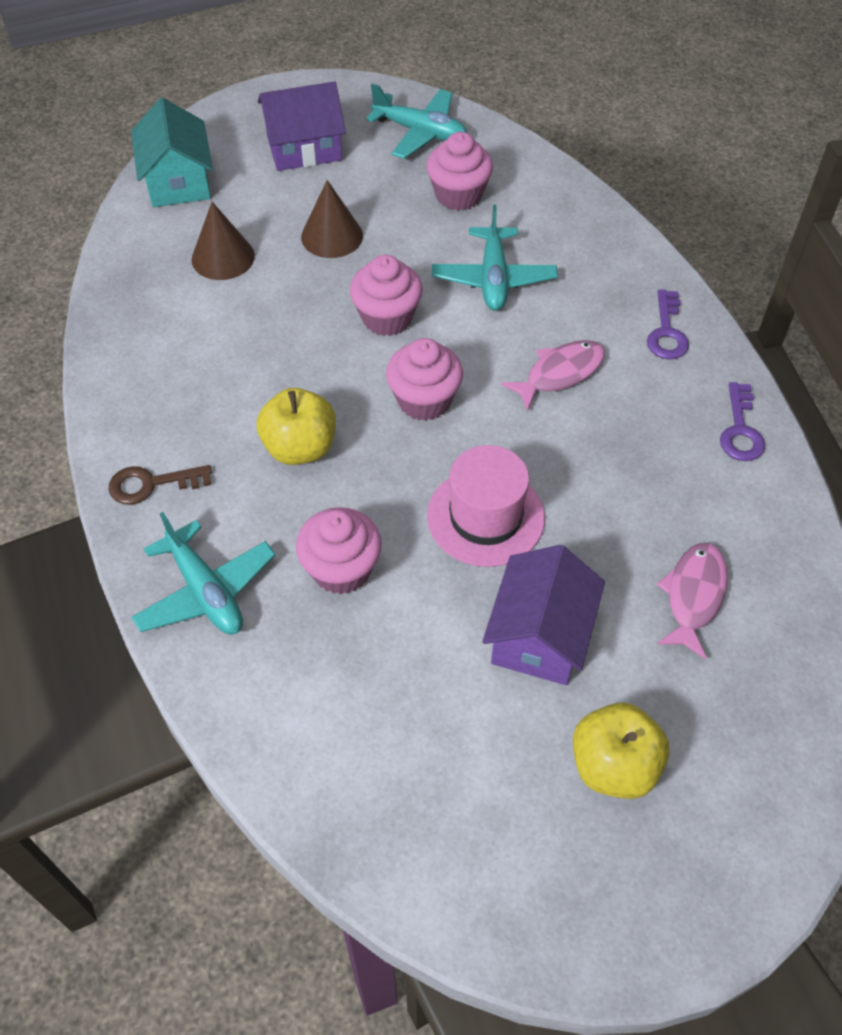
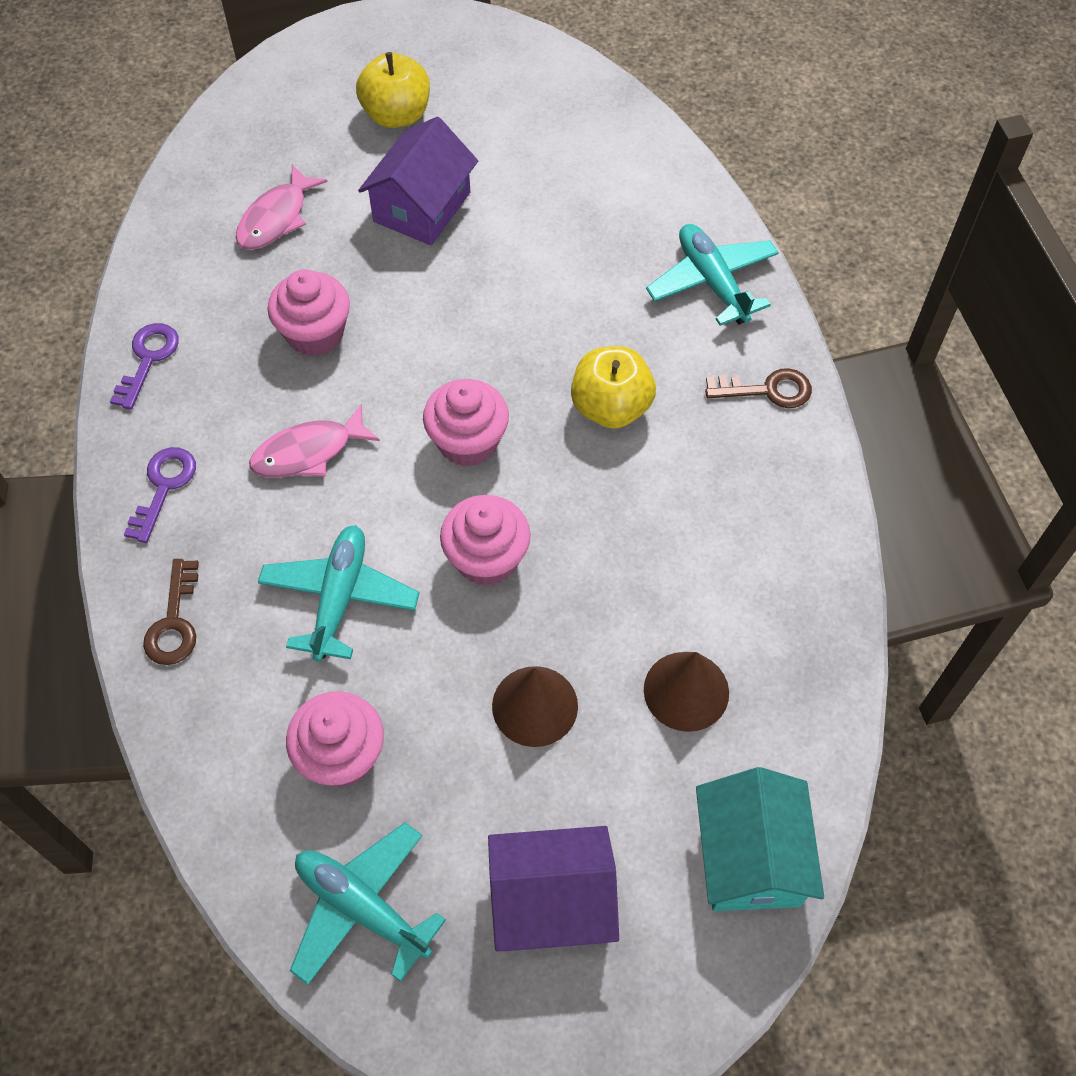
camera: 170 degrees left, 5 degrees up
(341, 569) = (585, 283): pink cupcake -> pink cupcake (315, 334)
(485, 517) = (438, 311): pink hat -> none
(609, 249) = (174, 622): none -> brown key

